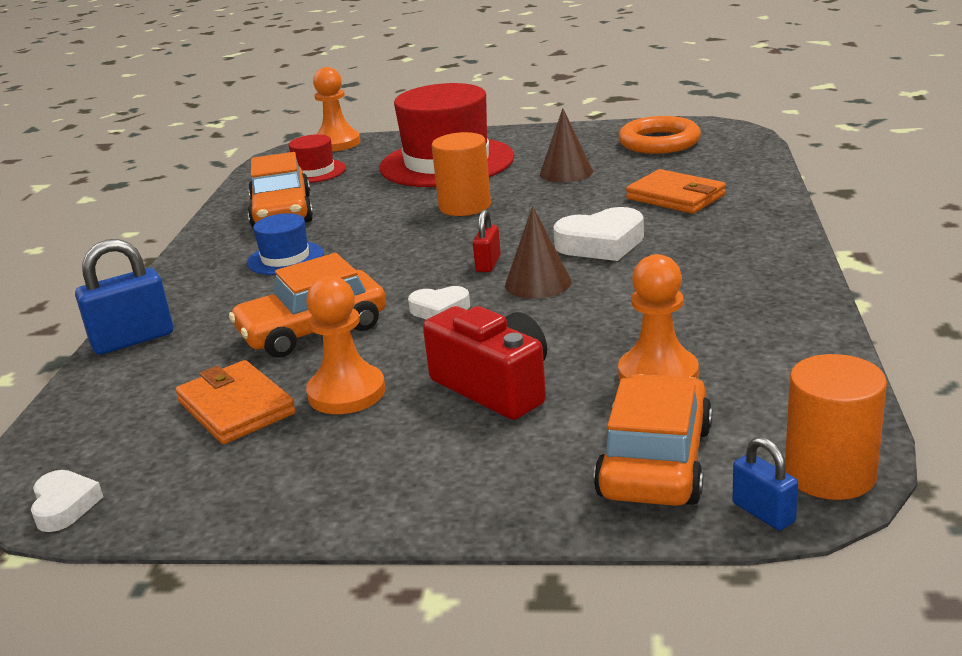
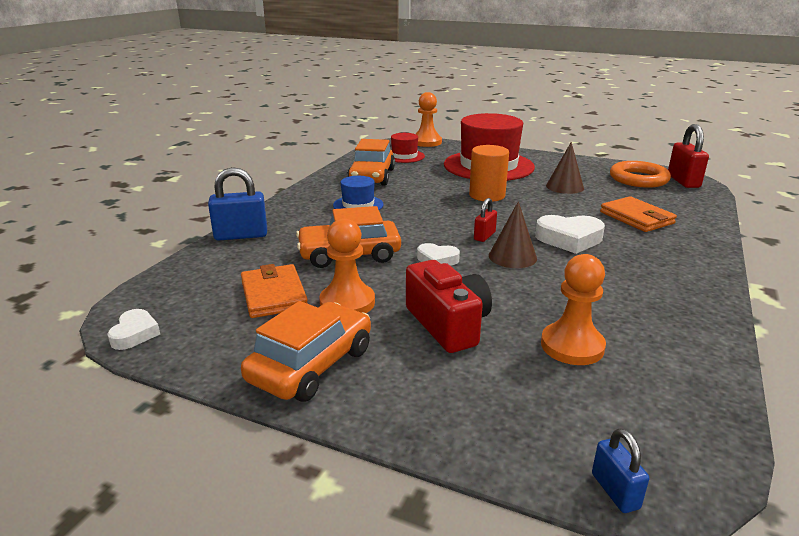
camera: 15 degrees right, 0 degrees up
(655, 461) = (542, 417): orange car -> orange car (311, 365)
(717, 134) = (683, 181): none -> red padlock
(830, 474) = (686, 472): orange cylinder -> none

